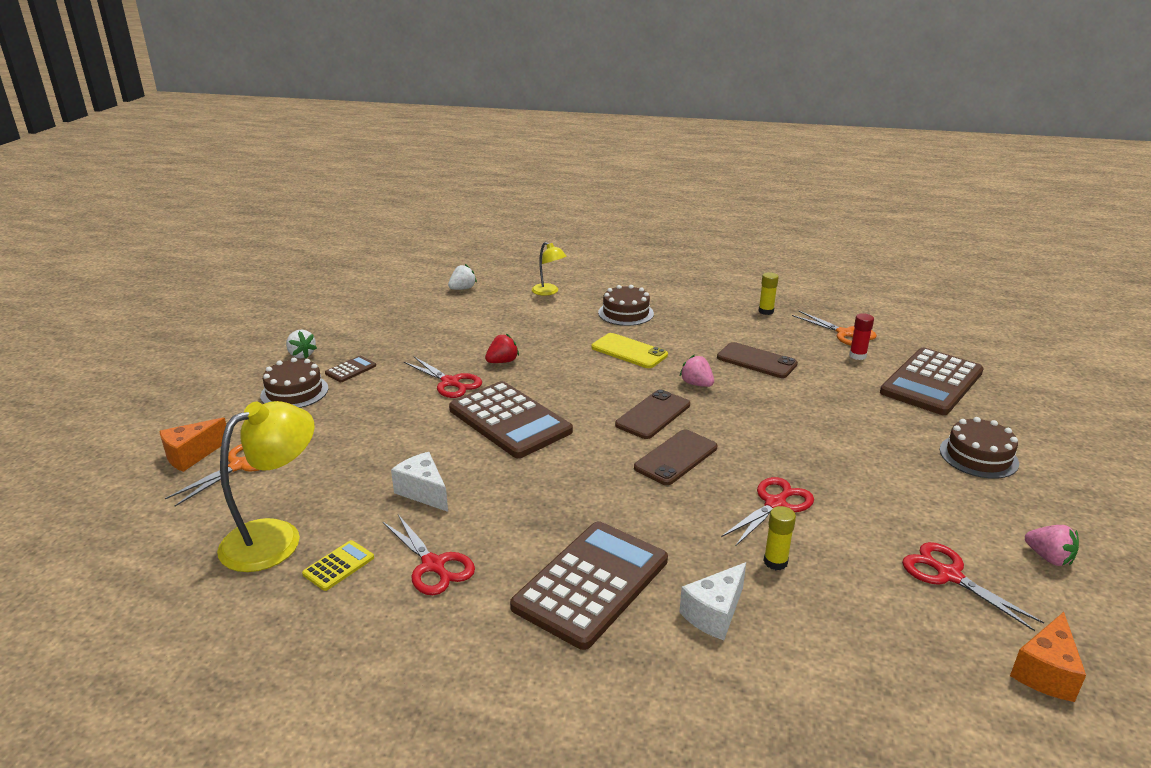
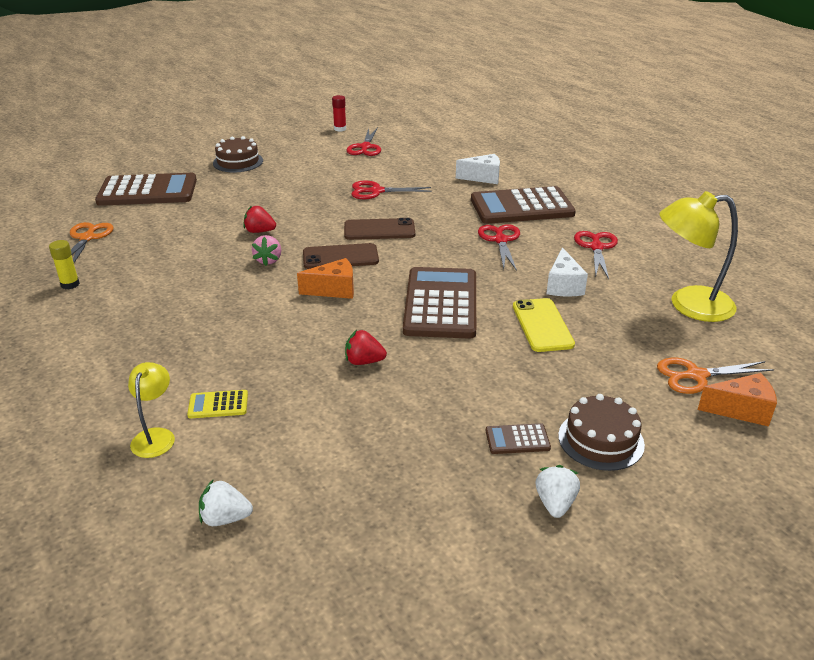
camera: 135 degrees left, 5 degrees up
(338, 566) = (654, 271): yellow calculator -> yellow calculator (218, 405)
(450, 382) = (440, 364): red scissors -> red scissors (500, 240)
(626, 313) = (161, 353): brown cake -> none
(629, 351) = (250, 311): yellow phone -> yellow phone (542, 325)
(756, 361) = (192, 253): brown phone -> none
(760, 400) = (259, 231): none -> red strawberry
(775, 562) = (424, 178): yellow glue stick -> none
(857, 356) = (130, 222): red glue stick -> red glue stick (340, 129)
(1045, 672) = (397, 124): orange cheese -> orange cheese (334, 290)
(1048, 558) = (316, 135): pink strawberry -> none

